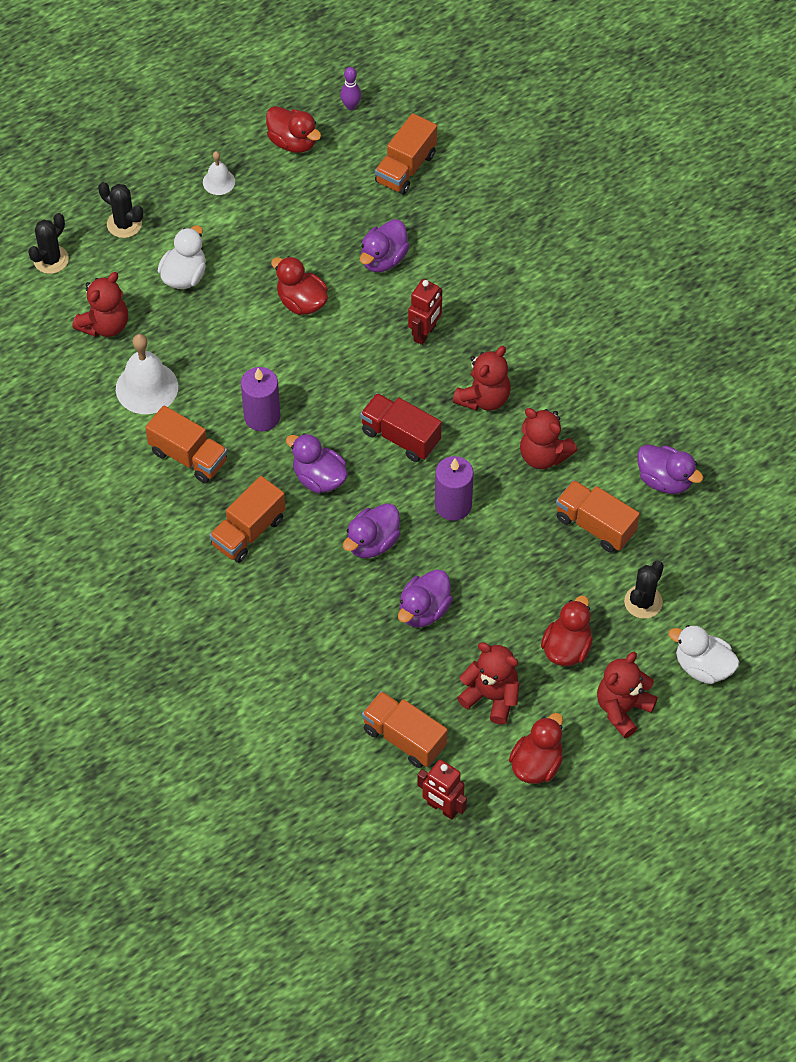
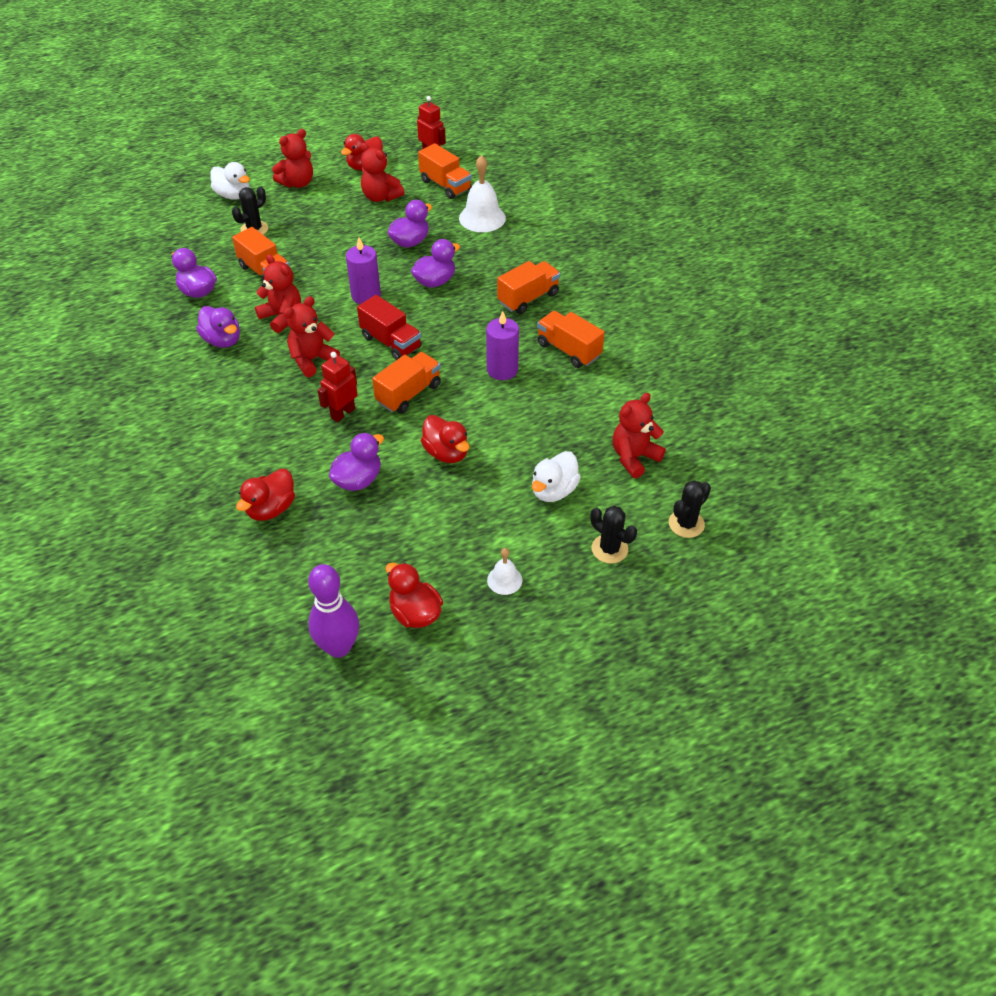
camera: 170 degrees left, 10 degrees down
(147, 387) = (599, 403): white bell -> white bell (482, 218)
(319, 478) = (465, 324): purple duck -> purple duck (222, 340)
(351, 106) = (339, 647): purple bowling pin -> purple bowling pin, size x2.00
(405, 168) = (304, 566): orange truck -> orange truck (409, 394)
(567, 648) = (319, 213): red duck -> red duck (271, 509)

